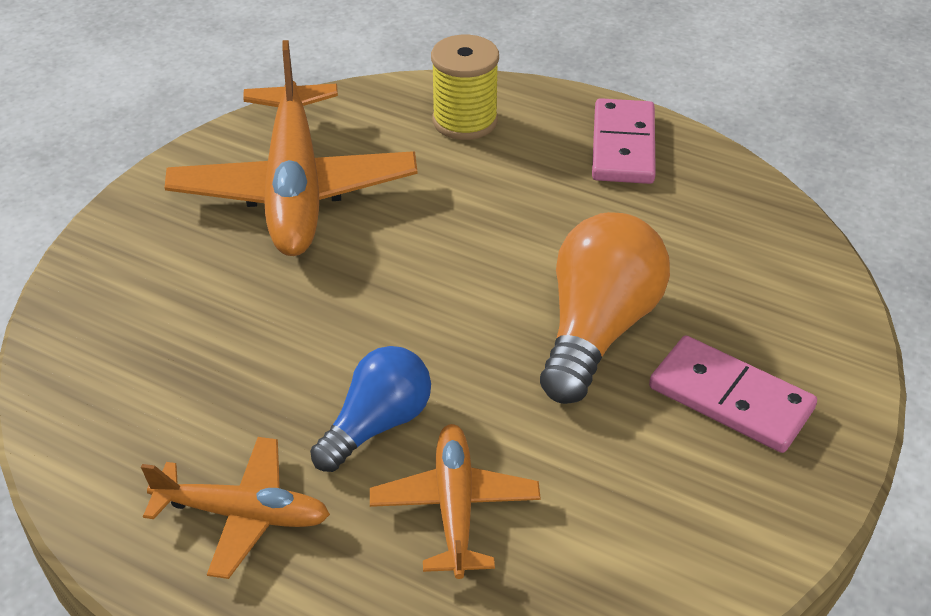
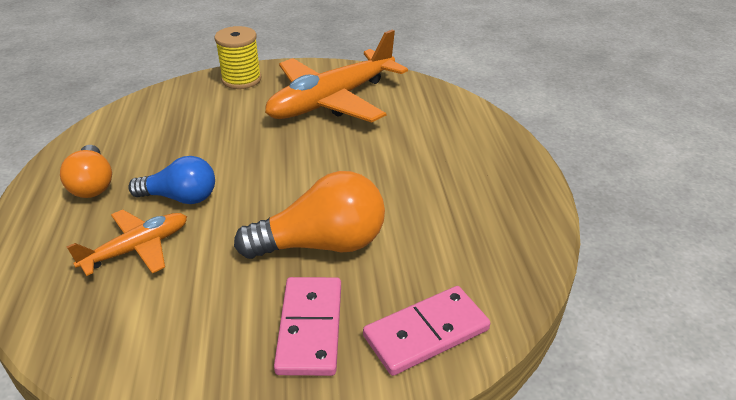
camera: 55 degrees right, 5 degrees down
(243, 514) = (92, 184): orange plane -> orange light bulb
(465, 121) = (450, 125): yellow spool -> yellow spool (241, 80)
(623, 146) = (504, 187): pink domino -> pink domino (426, 333)

